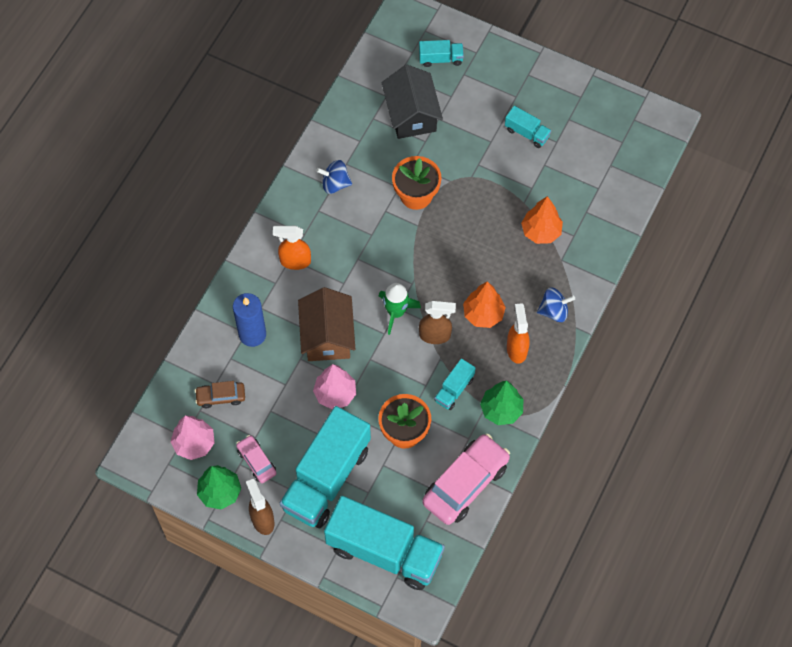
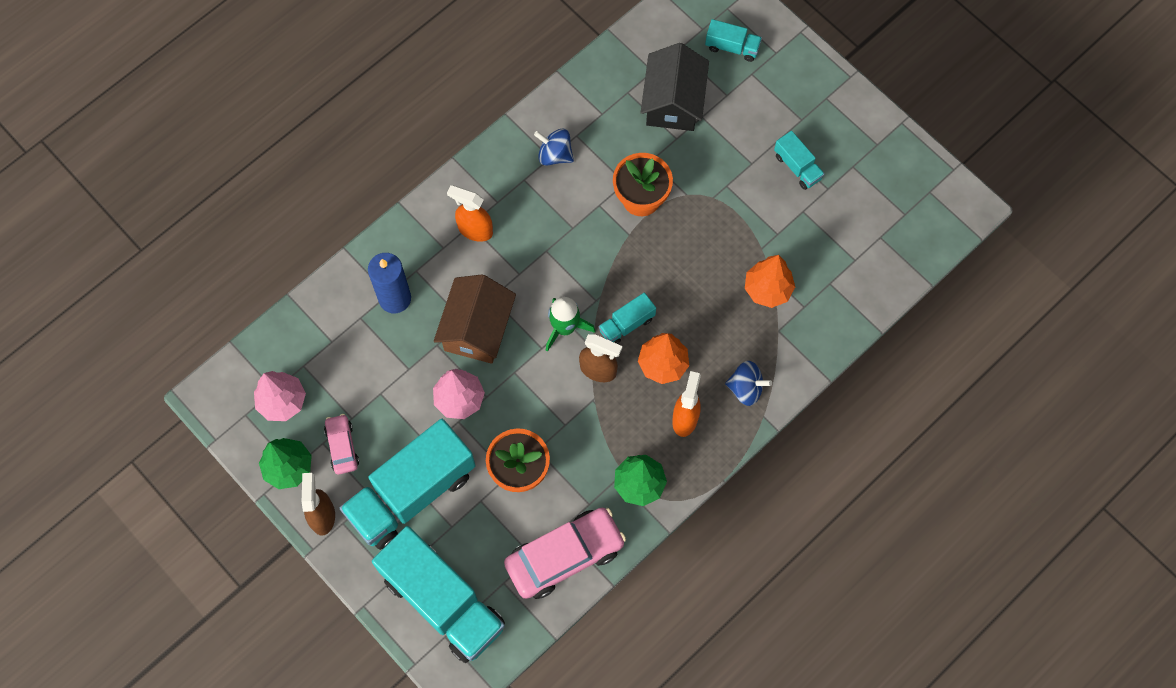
camera: 20 degrees right, 5 degrees up
(221, 397) = (332, 358): brown car -> none
(454, 389) = (595, 441): turquoise truck -> turquoise truck (626, 324)

